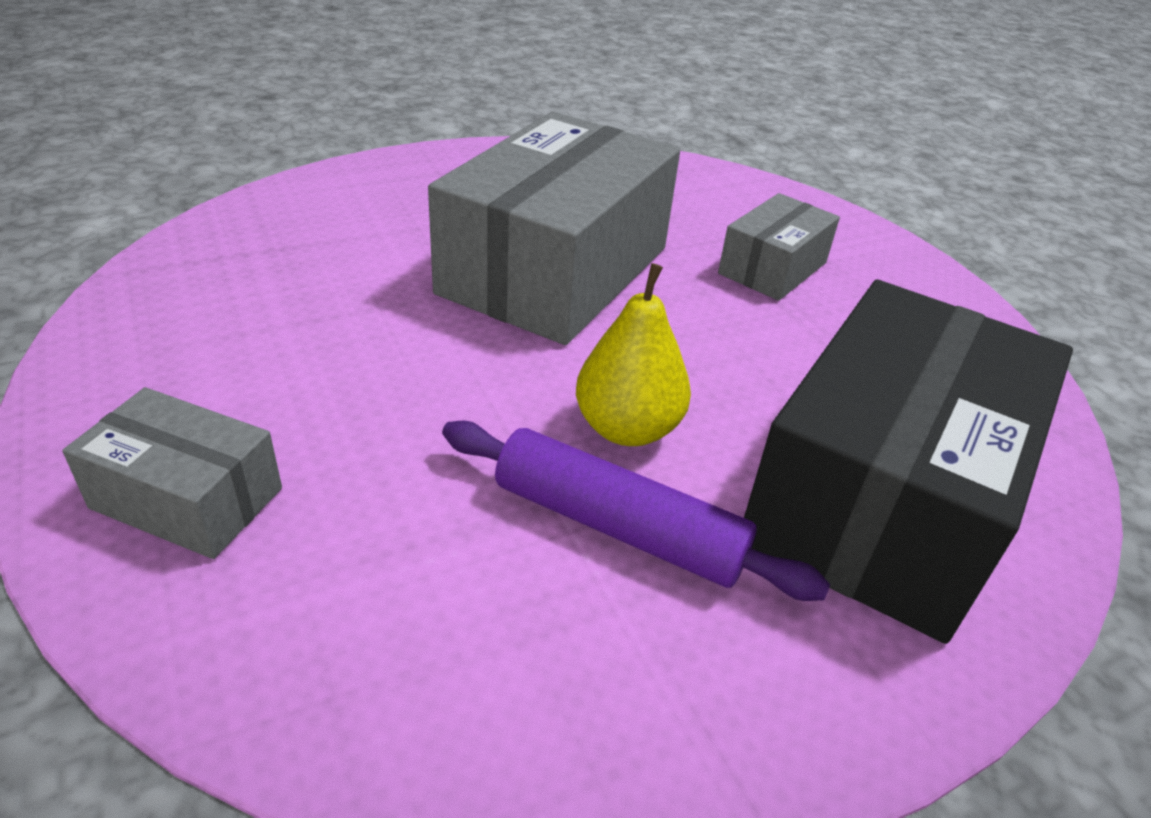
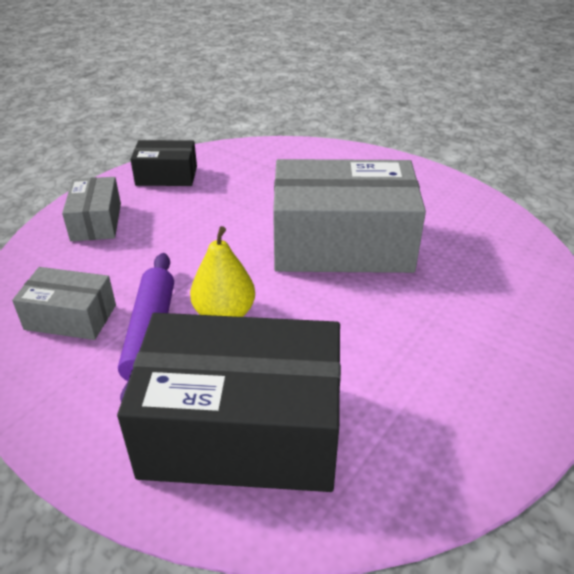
camera: 65 degrees right, 0 degrees up
(145, 355) = (166, 176): none -> black box
(772, 268) = (449, 324): grey box -> grey box (70, 317)

